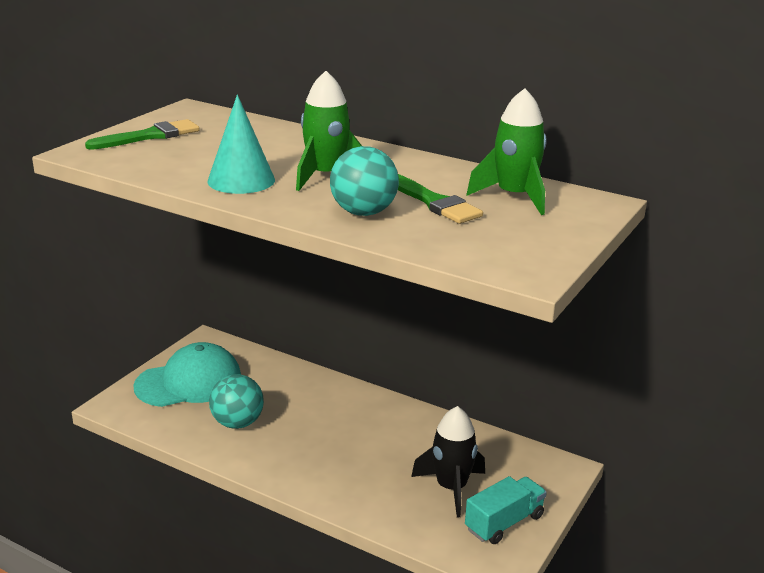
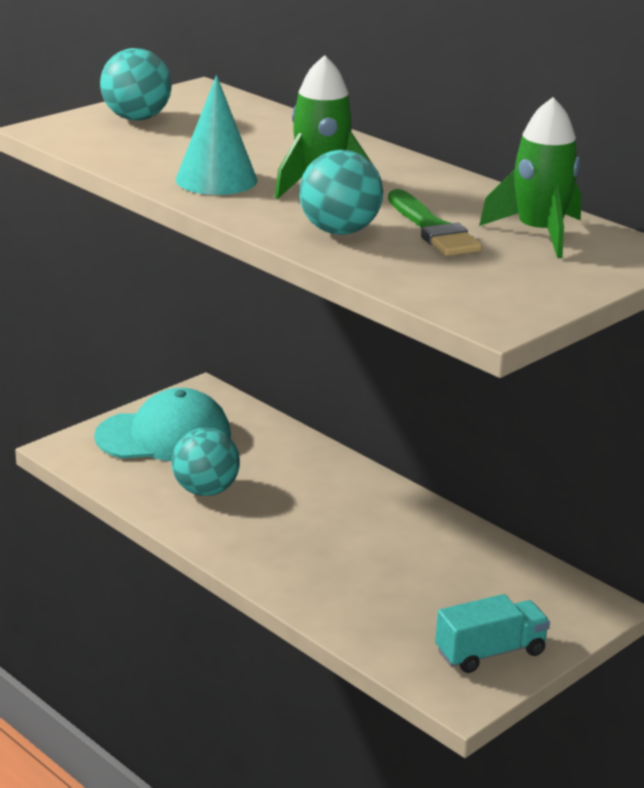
camera: 15 degrees right, 0 degrees up
(150, 136) = (136, 118): green brush -> turquoise ball
(451, 488) = (441, 603): black rocket -> none

